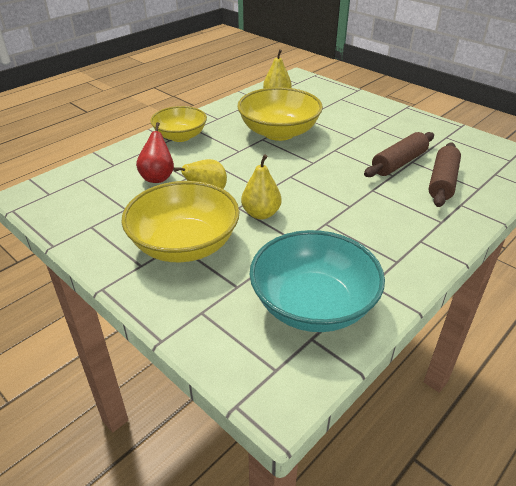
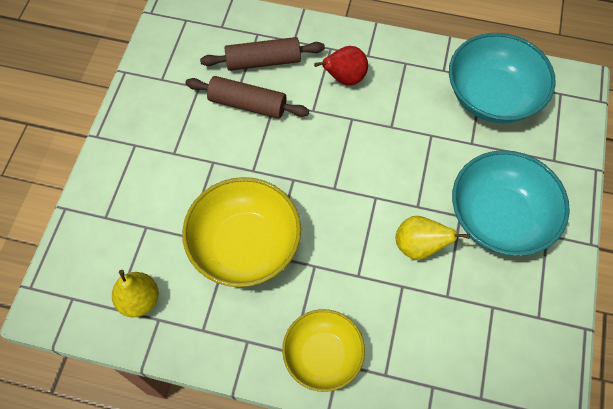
camera: 120 degrees left, 25 degrees up
(158, 177) = (423, 315): red pear -> red pear (344, 78)
(184, 245) = (499, 217): yellow bowl -> turquoise bowl
(261, 214) = (414, 182): yellow pear -> none

